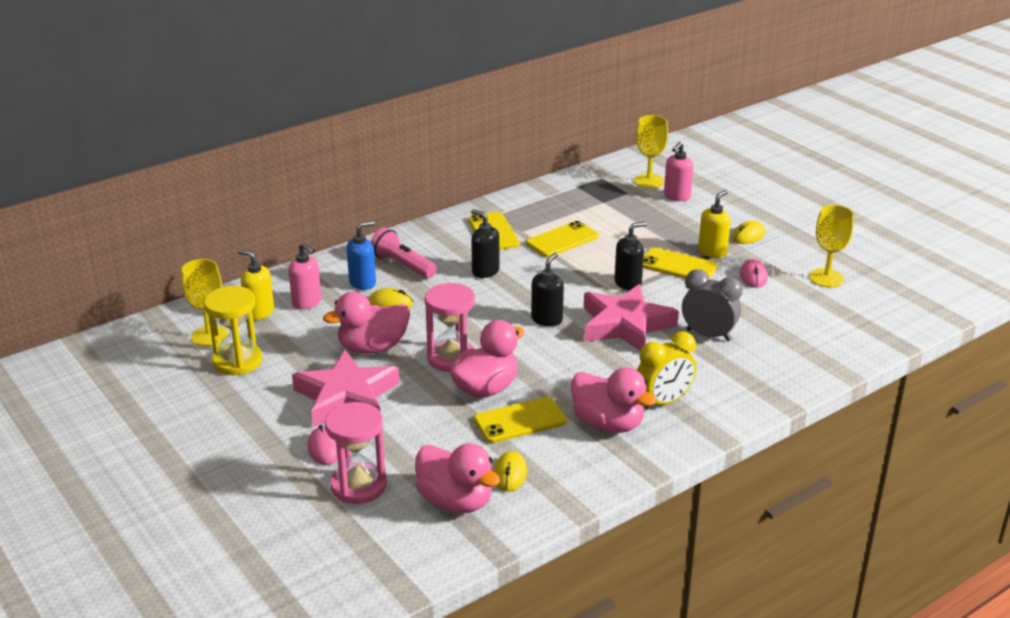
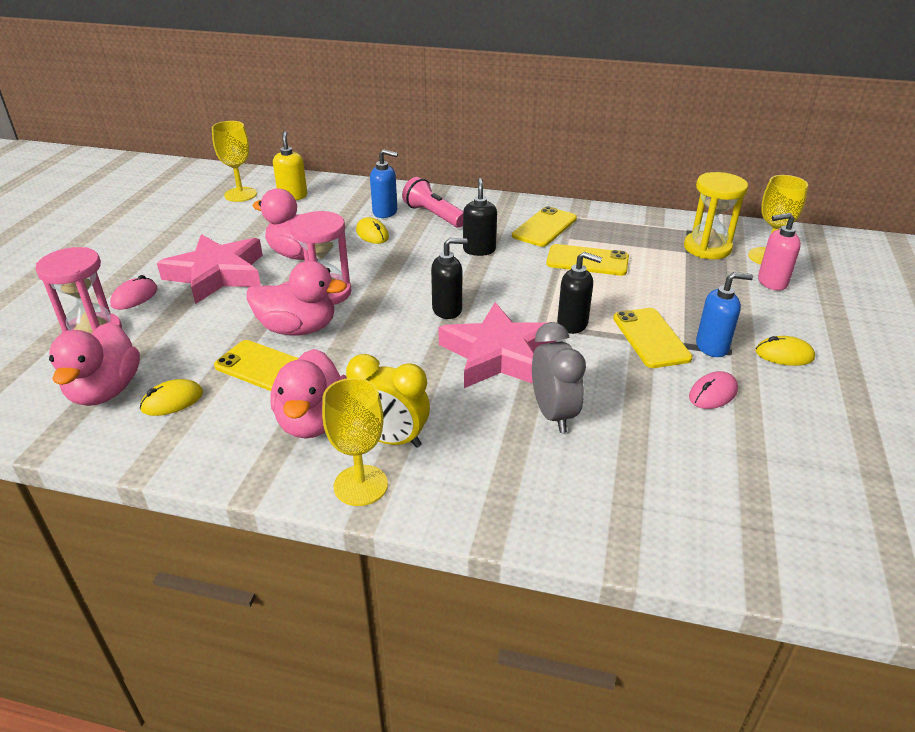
camera: 50 degrees right, 5 degrees up
(237, 361) = (220, 216): yellow hourglass -> yellow hourglass (707, 248)
(307, 302) = (329, 205): pink soap dispenser -> none
(402, 265) = (433, 215): pink flashlight -> pink flashlight turned 45 degrees counterclockwise
(712, 252) = (712, 347): yellow soap dispenser -> blue soap dispenser
(826, 278) = (802, 449): yellow goblet -> yellow goblet (360, 485)

